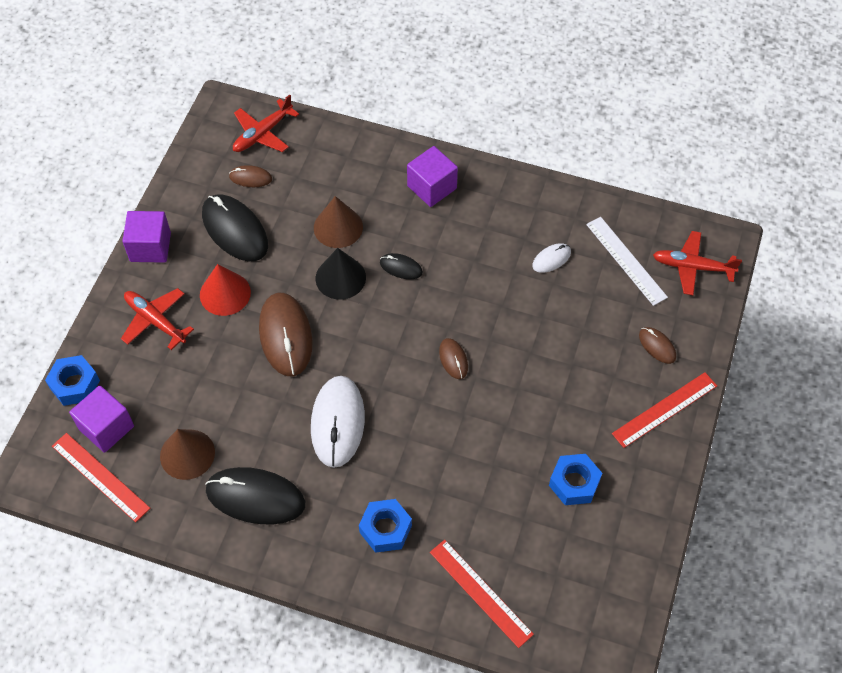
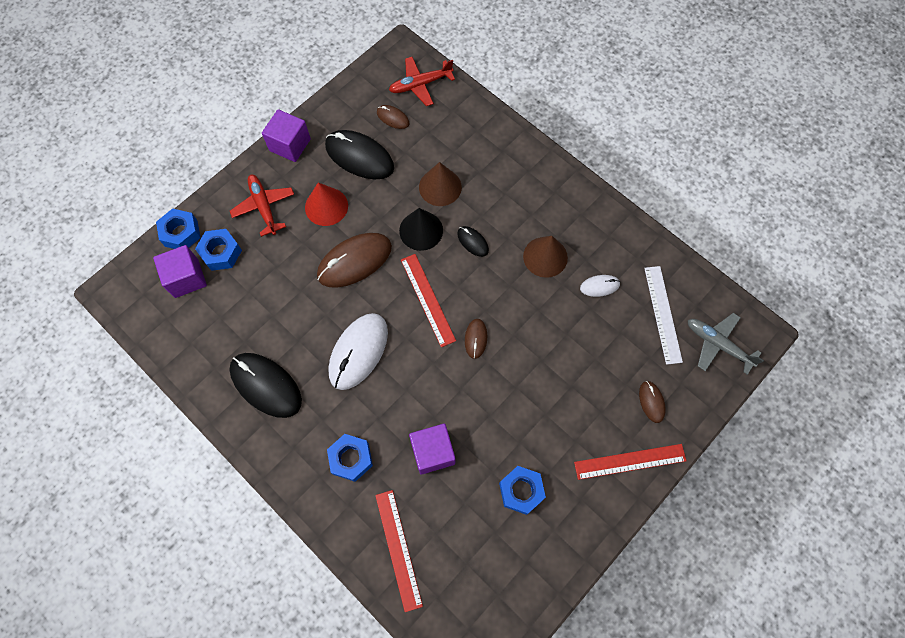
camera: 25 degrees right, 10 degrees up
(100, 477) = (163, 316): red ruler -> red ruler (428, 299)
(132, 386) = (221, 253): none -> blue nut
(187, 454) = (233, 326): brown cone -> brown cone (545, 257)
(235, 230) = (359, 157): black mouse -> black mouse turned 45 degrees counterclockwise
(285, 336) = (354, 261): brown mouse -> brown mouse turned 45 degrees clockwise
(432, 187) = (531, 183): purple cube -> purple cube (433, 452)
(692, 267) = (718, 344): red plane -> grey plane

